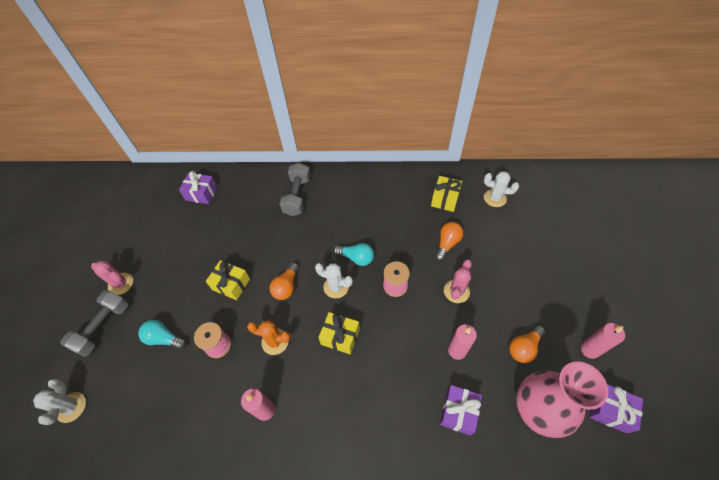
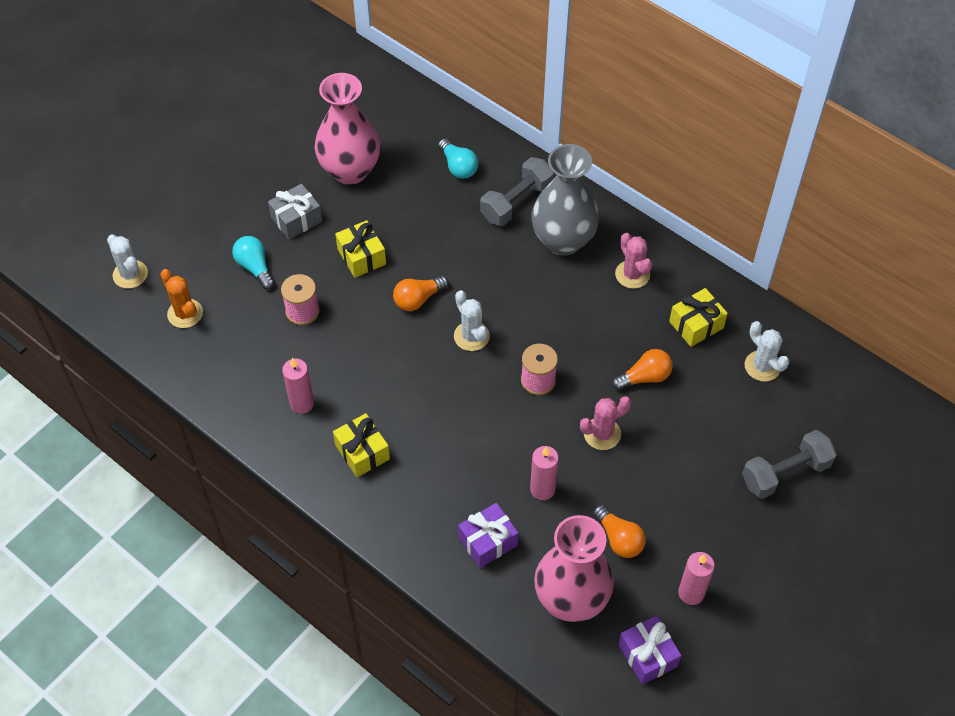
camera: 35 degrees right, 0 degrees up
(71, 407) = (130, 274): white cactus -> white cactus turned 60 degrees counterclockwise
(103, 327) = (205, 215): grey dumbbell -> grey dumbbell (785, 473)
(121, 284) = (249, 179): pink cactus -> pink cactus (632, 274)
(171, 289) = (296, 219): none -> grey gift
(185, 238) = (350, 170): none -> pink vase
(201, 193) = (407, 126): purple gift -> none
(275, 341) = (361, 347): orange cactus -> orange cactus (185, 313)
(339, 200) = (563, 240): none -> grey vase
(340, 336) = (431, 389): yellow gift -> yellow gift (362, 452)
(356, 258) = (522, 320): turquoise light bulb -> turquoise light bulb (458, 166)
(524, 347) = (619, 538): orange light bulb -> orange light bulb turned 120 degrees counterclockwise

